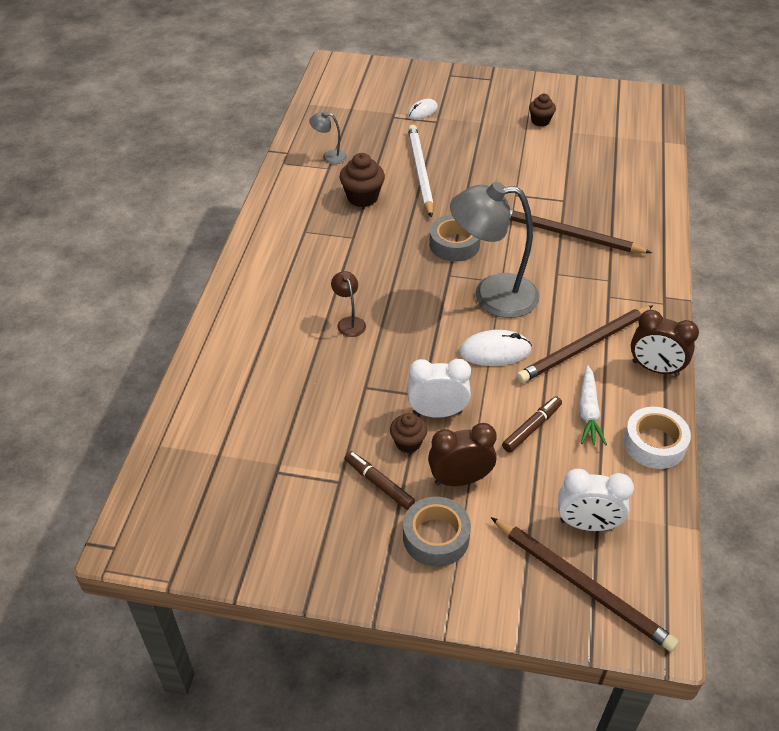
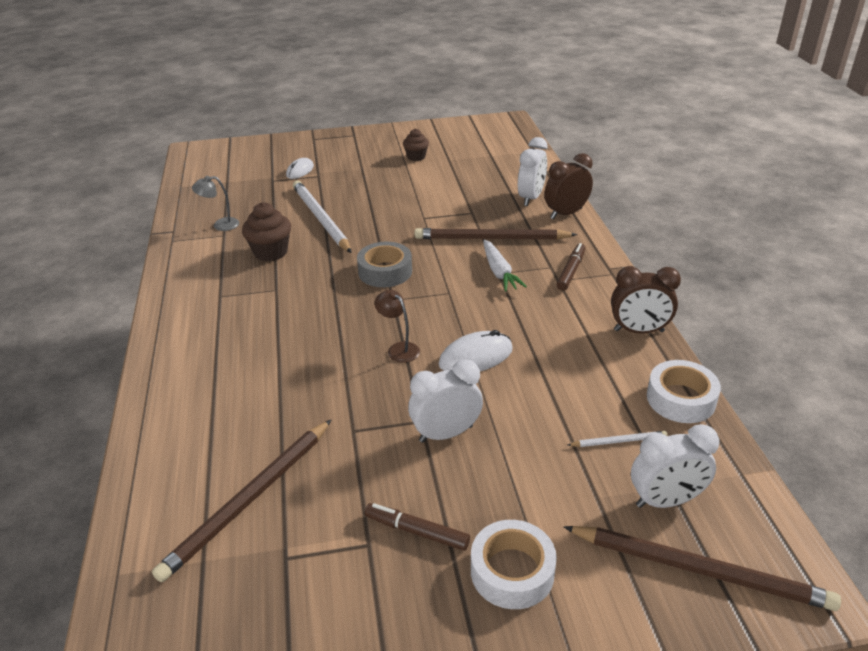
camera: 20 degrees left, 10 degrees down
(349, 322) = (306, 370): brown lamp -> brown lamp (399, 349)
(408, 443) = (429, 475): brown cupcake -> none
(436, 537) = (512, 571): grey tape -> white tape
(460, 479) = (506, 497): brown clock -> brown clock (566, 213)
(492, 295) = (446, 307): grey lamp -> none
(532, 428) = (553, 420): brown marker -> brown marker (571, 271)
(577, 463) = (618, 441): none -> white pencil
(585, 346) = (561, 329): brown pencil -> brown pencil (250, 499)
(588, 412) = (600, 388): white carrot -> white carrot (499, 272)
(630, 198) = (531, 198): none -> white clock

